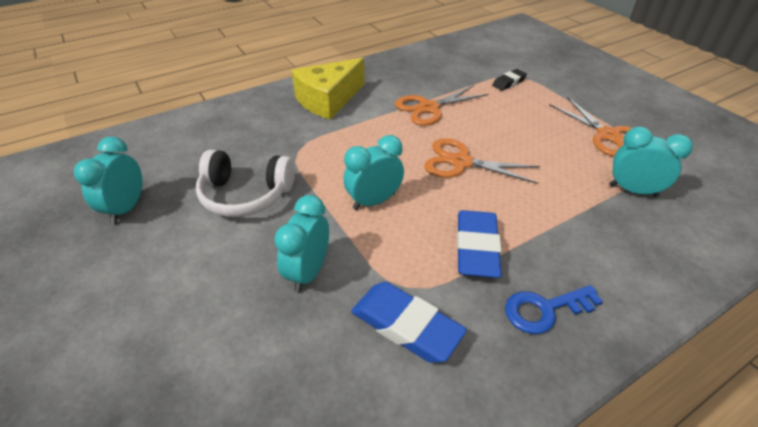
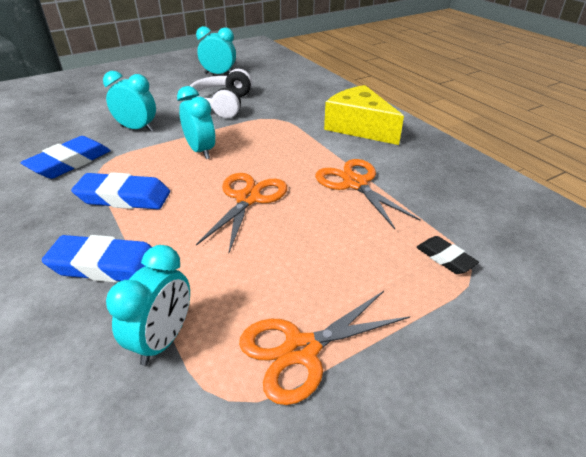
camera: 90 degrees right, 5 degrees down
(544, 310) = (39, 225): blue key -> none
(579, 236) = (106, 266): none -> blue eraser

